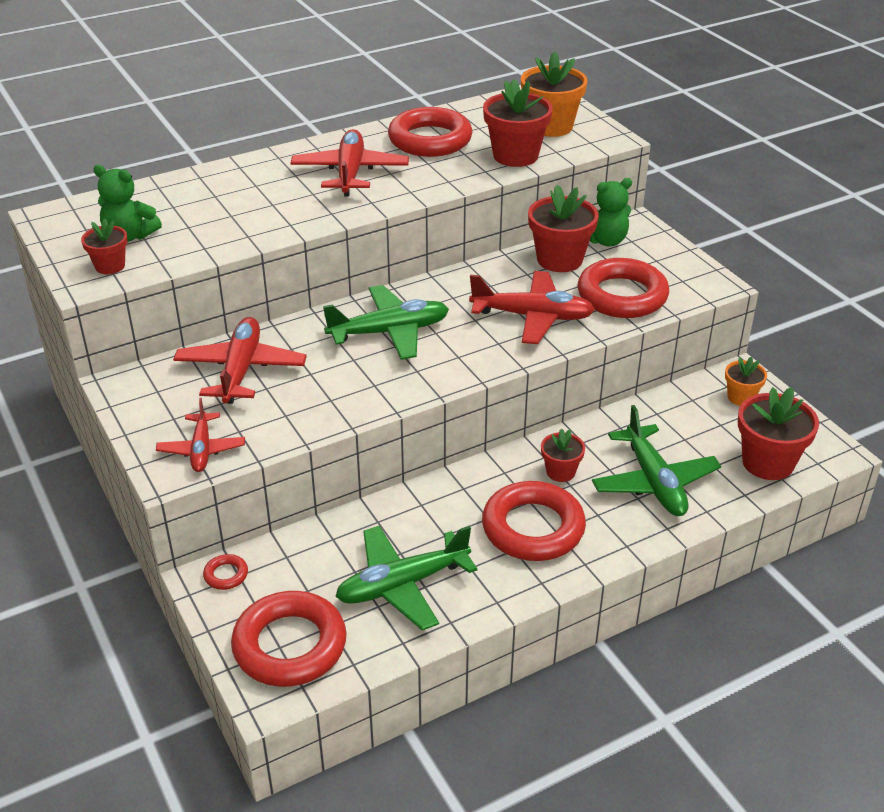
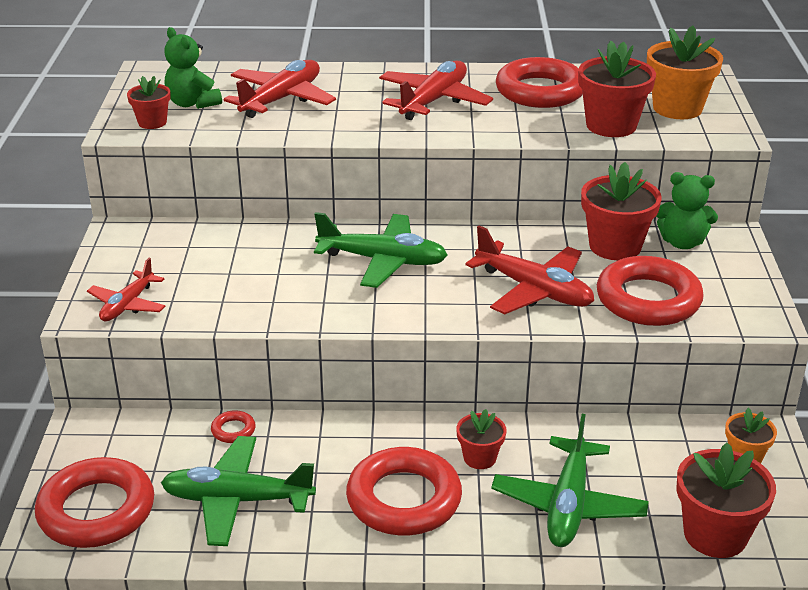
camera: 30 degrees right, 5 degrees down
(226, 575) = (102, 429): red ring -> red ring (233, 430)
(240, 370) = (223, 251): red plane -> red plane (281, 99)

